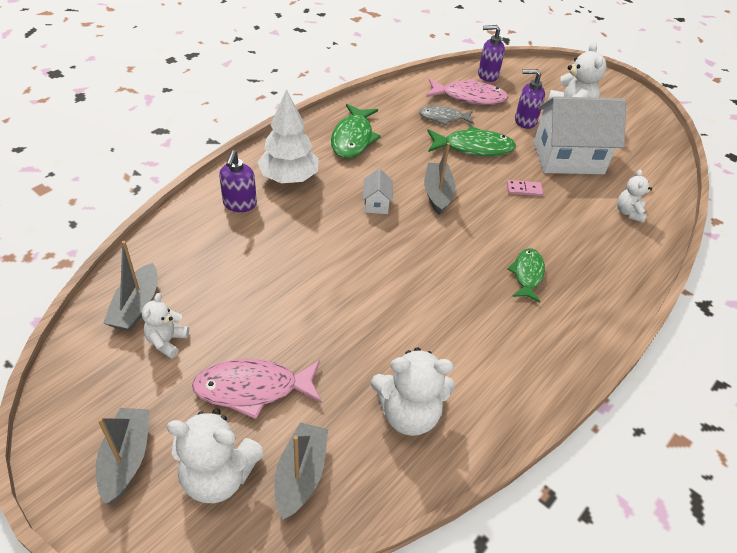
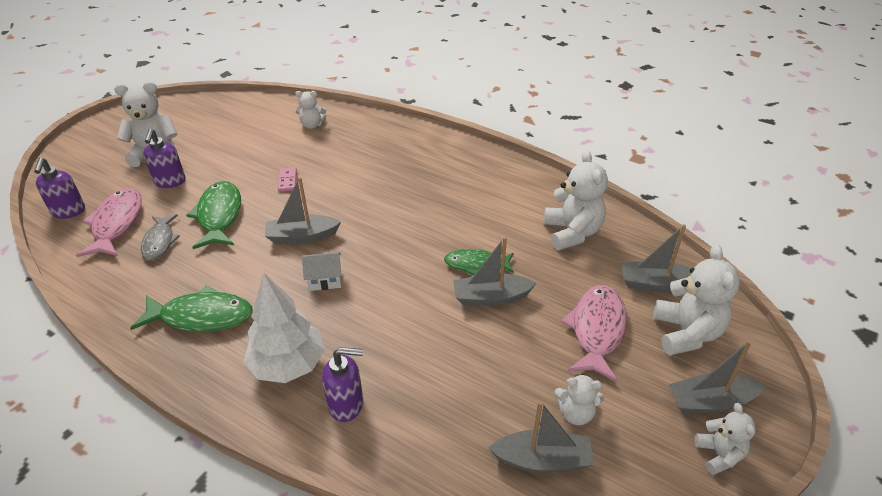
camera: 95 degrees left, 5 degrees down
(71, 439) = (719, 455): none -> white teddy bear
(253, 389) = (596, 330): pink fish -> pink fish turned 150 degrees counterclockwise
(323, 312) = (491, 297): none -> grey boat
(527, 274) = (402, 177): green fish -> green fish (476, 264)
(568, 158) = (235, 155): white house -> none

